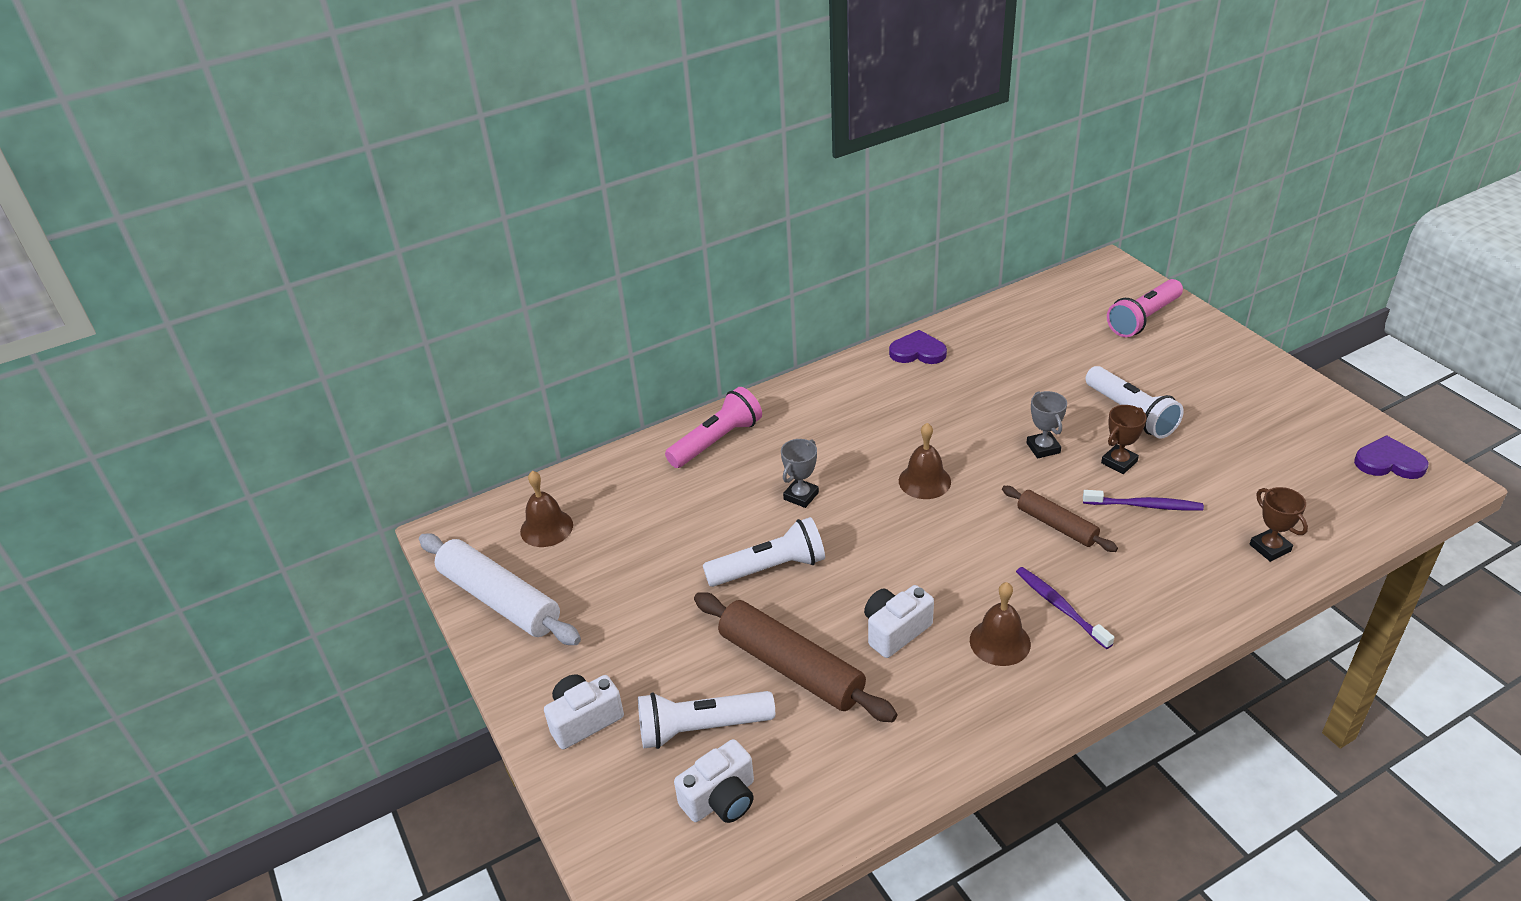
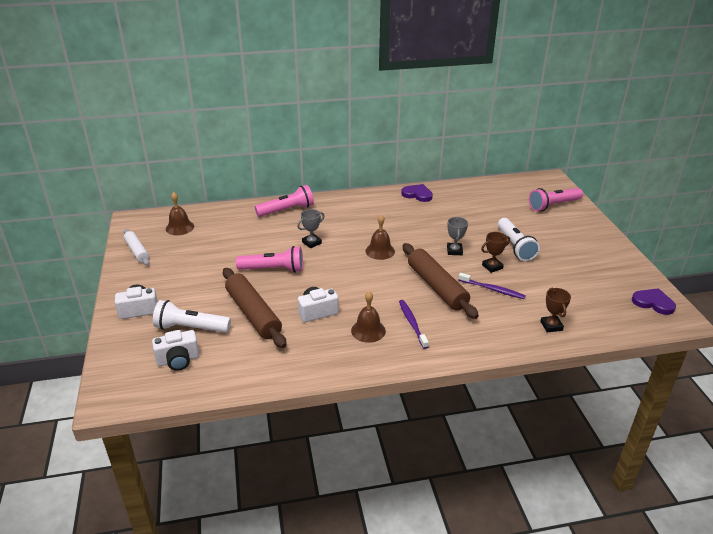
camera: 15 degrees right, 5 degrees down
(499, 599) = (137, 251): white rolling pin -> white rolling pin, size x0.59
(769, 568) = (273, 269): white flashlight -> pink flashlight
(1056, 525) = (436, 287): brown rolling pin -> brown rolling pin, size x1.71

